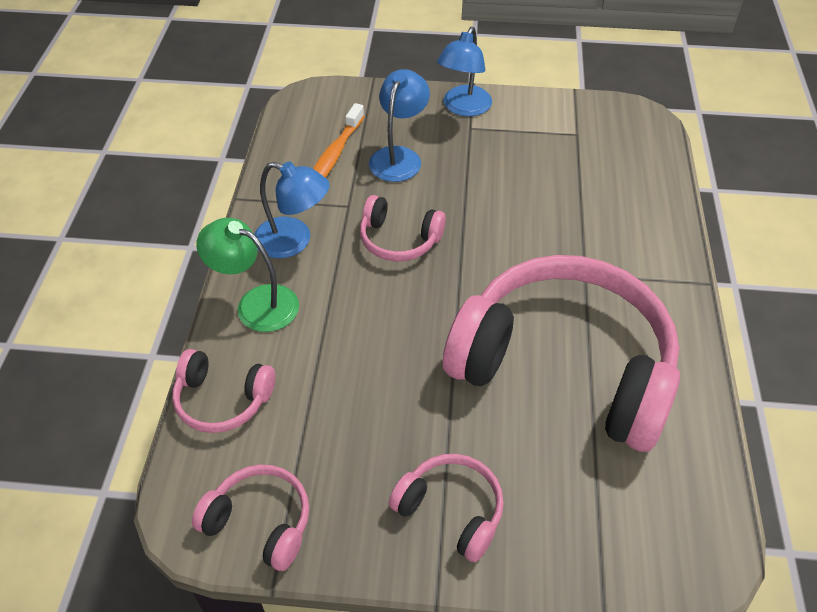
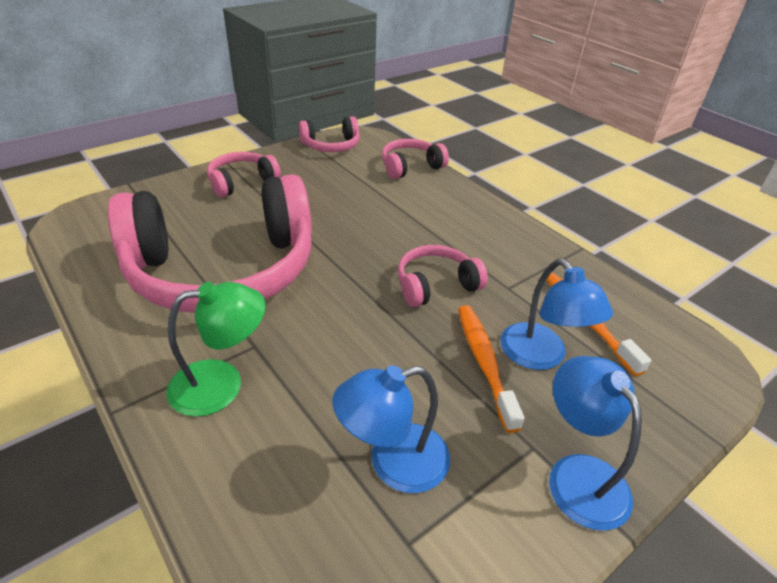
camera: 135 degrees right, 10 degrees down
(256, 303) = (462, 205): green lamp -> green lamp (221, 384)
(293, 241) = (500, 244): blue lamp -> blue lamp (393, 463)
(439, 174) = (484, 362): none -> orange toothbrush
(451, 510) = (242, 182): pink headphones -> pink headphones turned 150 degrees clockwise

